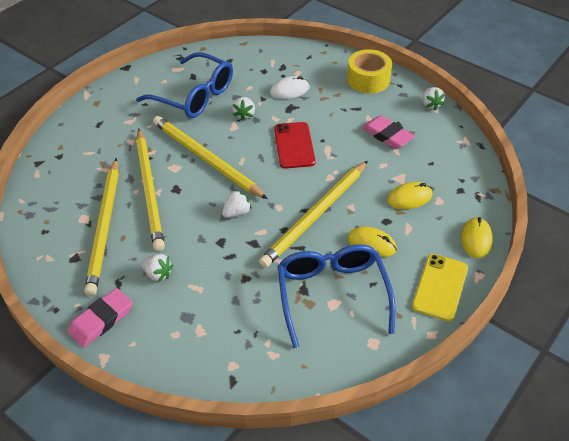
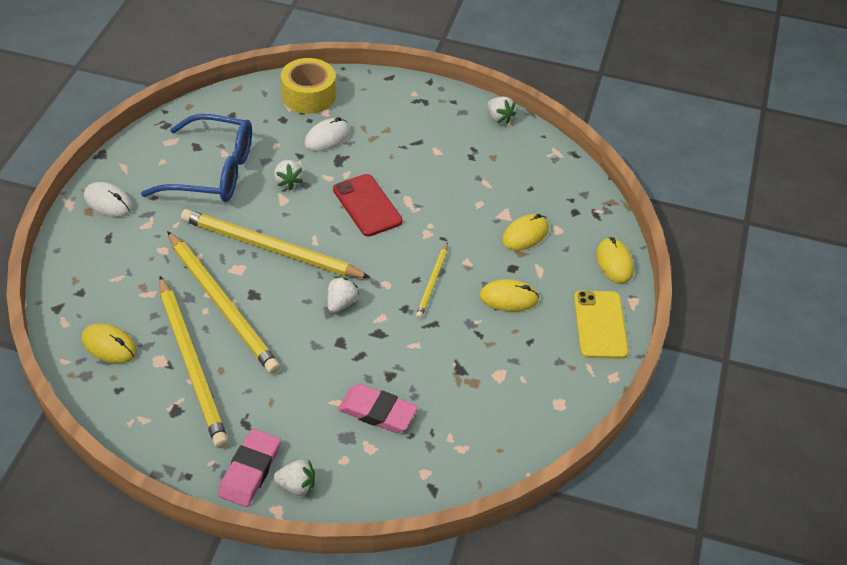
camera: 25 degrees left, 0 degrees up
(56, 198) = (109, 345): none -> yellow mouse
(112, 100) = (108, 202): none -> white mouse
(157, 274) = (287, 400): white strawberry -> white strawberry (296, 486)
(315, 215) = (432, 282): yellow pencil -> yellow pencil, size x0.49
(332, 294) = (492, 365): blue glasses -> none
(368, 79) = (414, 102): yellow tape -> yellow tape (308, 95)
(387, 135) = (468, 167): pink eraser -> pink eraser (377, 412)

